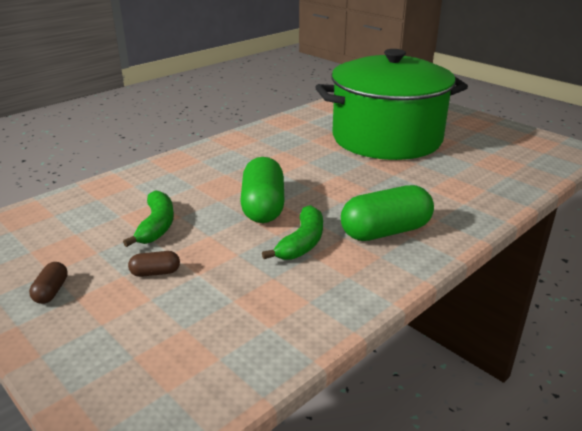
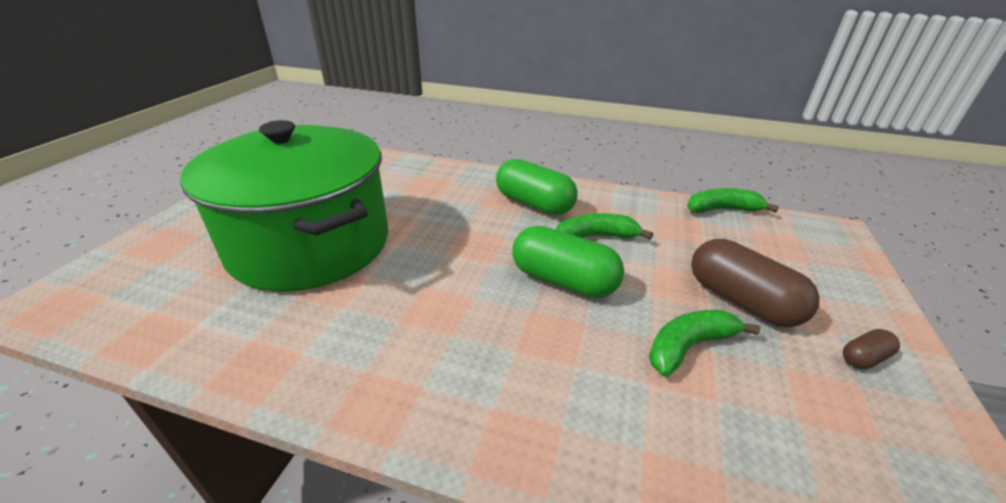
camera: 120 degrees left, 5 degrees up
(155, 273) = (741, 301): brown capsule -> brown capsule, size x2.18
(263, 207) = (563, 281): green capsule -> green capsule turned 60 degrees clockwise
(274, 364) = (722, 210): none -> green banana

